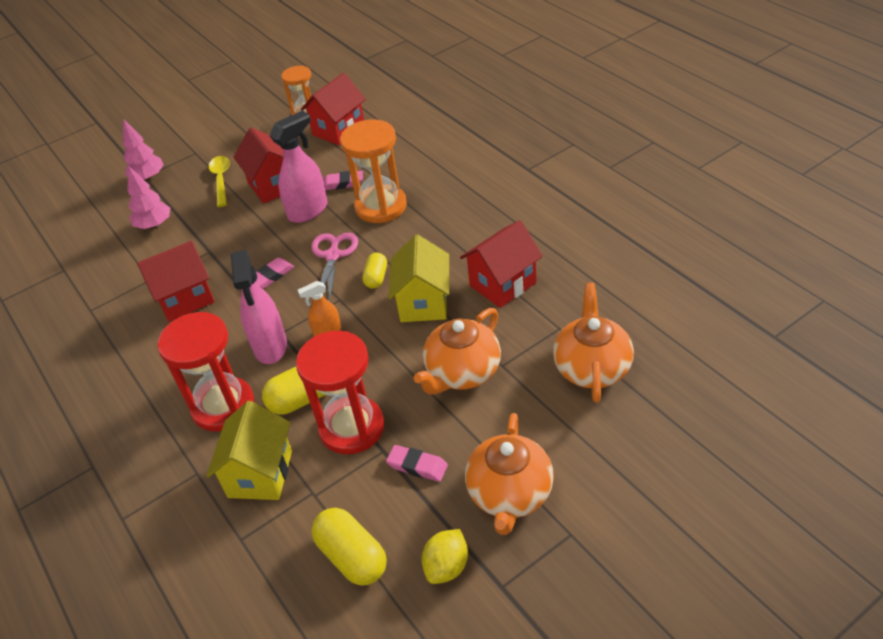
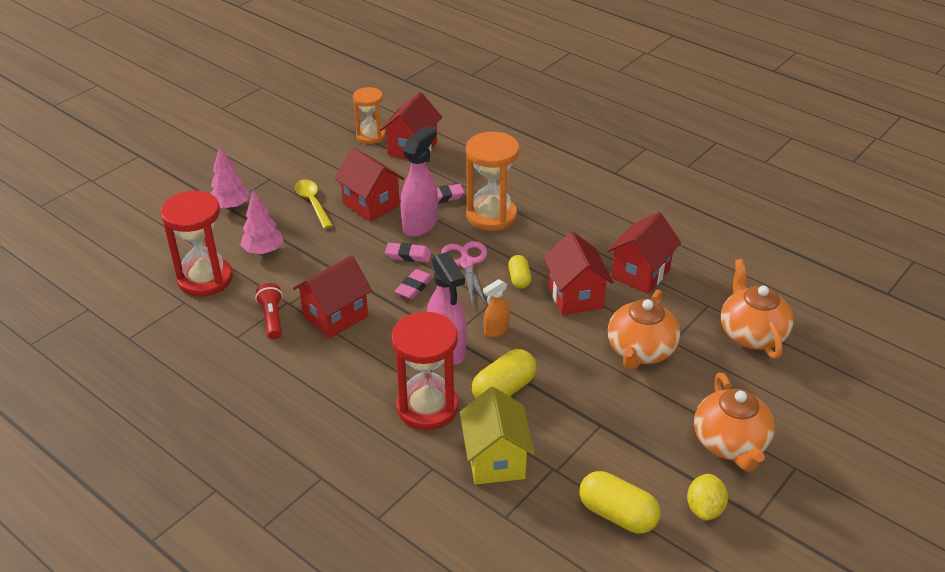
camera: 20 degrees left, 5 degrees down
(129, 295) = (272, 318): none -> red flashlight
(352, 427) = (562, 409): red hourglass -> red hourglass (205, 279)
(417, 466) = (638, 433): pink eraser -> pink eraser (408, 255)
(423, 303) = (575, 296): yellow house -> red house

